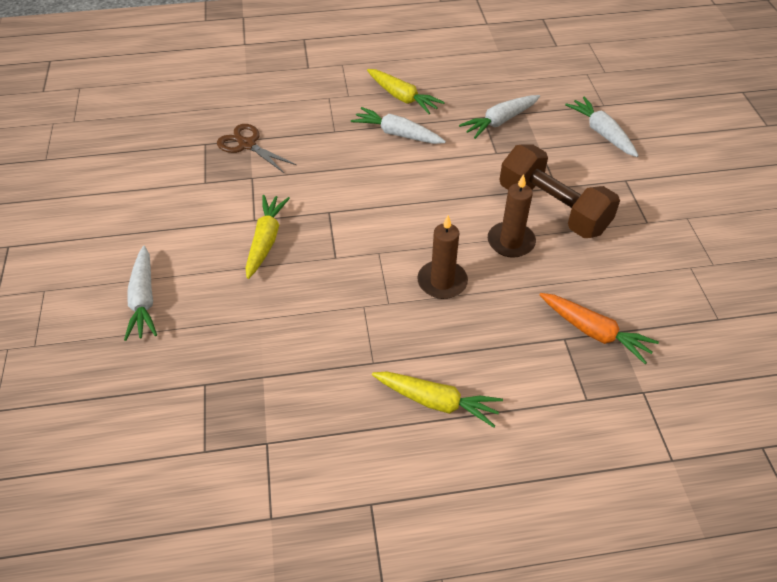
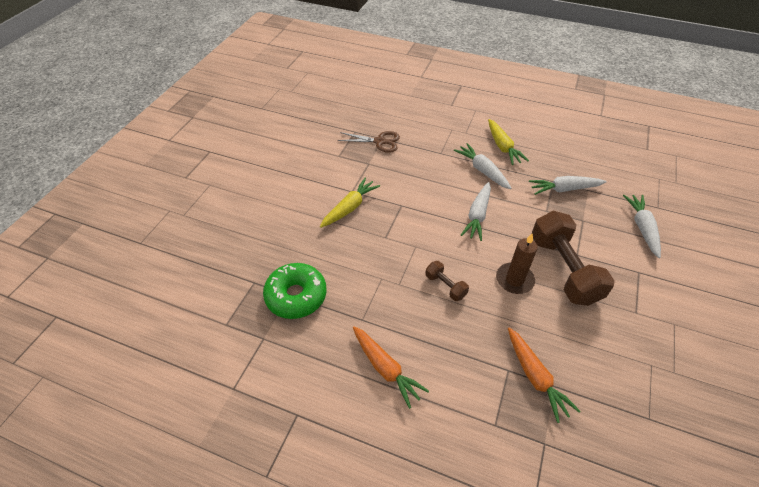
camera: 30 degrees right, 0 degrees up
(144, 299) = (256, 213): white carrot -> white carrot (477, 215)
(247, 145) = (379, 141): brown scissors -> brown scissors turned 120 degrees clockwise
(272, 374) = (296, 296): none -> green donut
(436, 402) = (385, 368): yellow carrot -> orange carrot
(442, 282) = (445, 286): brown candle -> brown dumbbell

